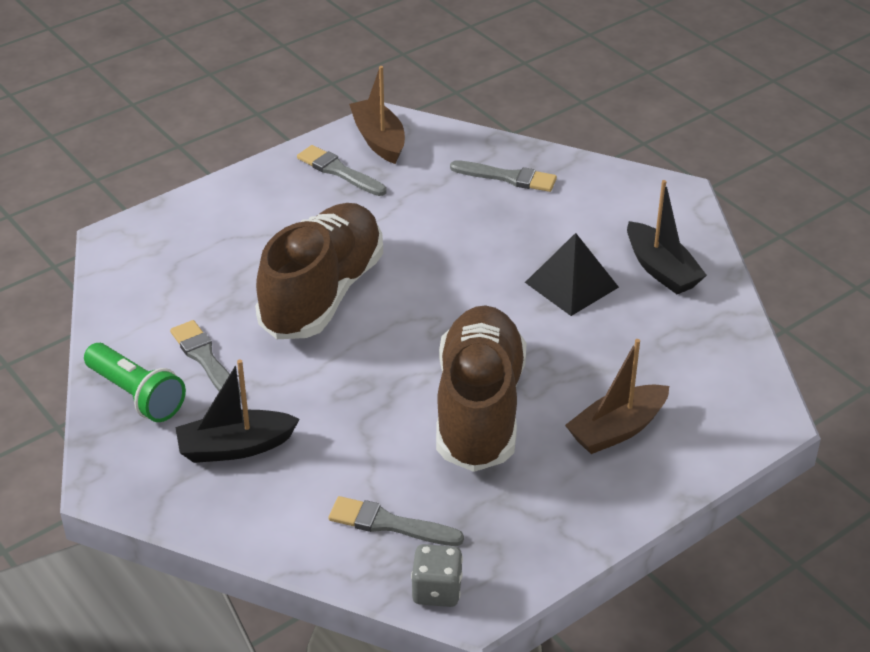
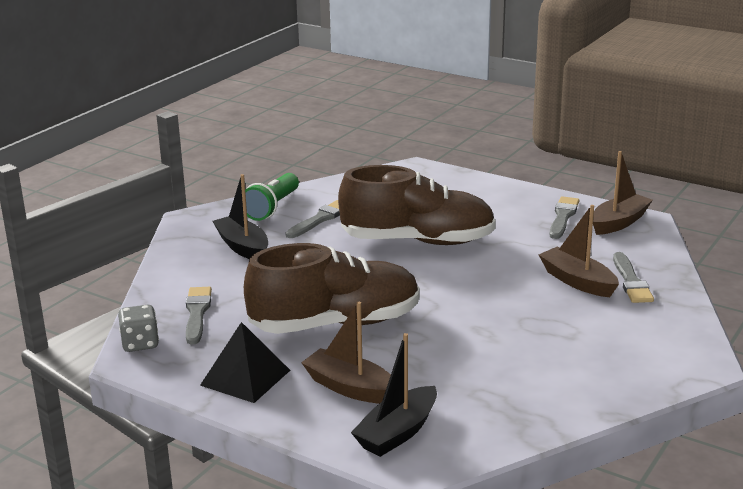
camera: 70 degrees right, 15 degrees down
(487, 210) = (577, 281): none -> brown boat
(572, 284) = (517, 335): black pyramid -> black pyramid (245, 377)
(661, 270) = (578, 375): black boat -> black boat (397, 433)

